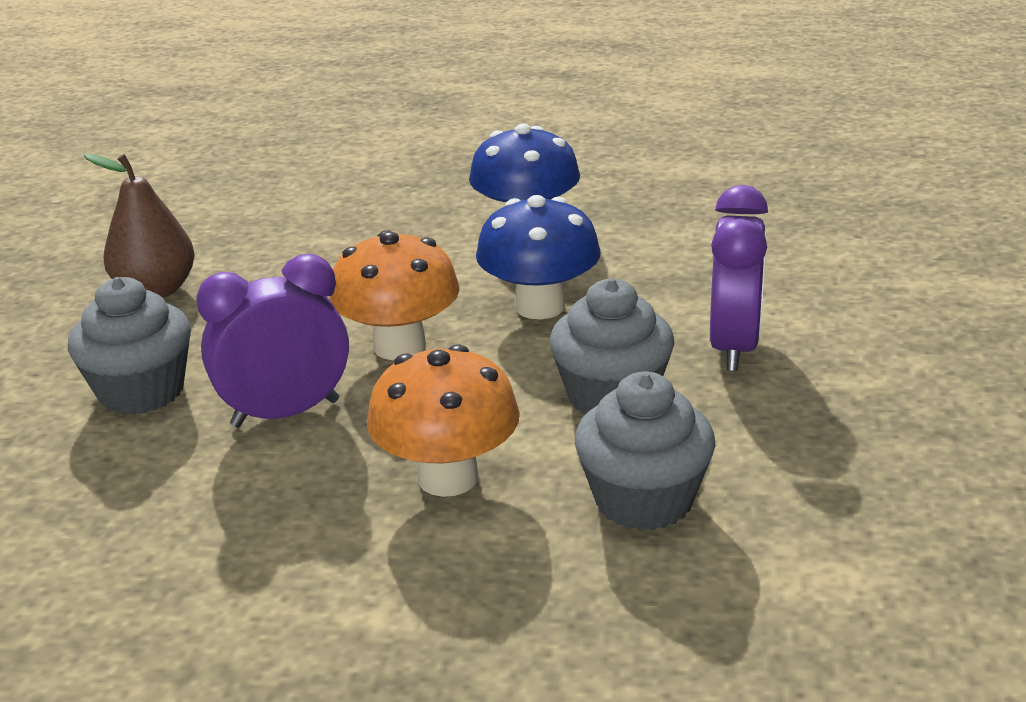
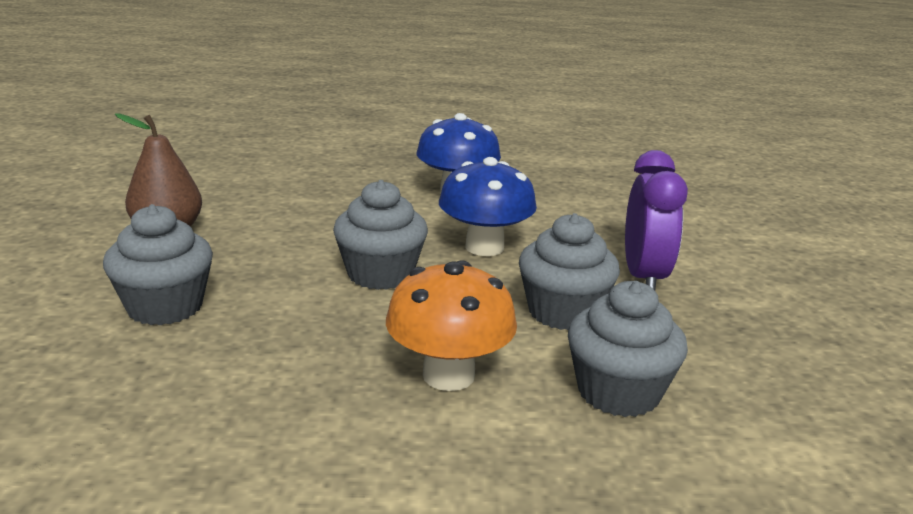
camera: 10 degrees left, 5 degrees down
(285, 413) = (295, 324): purple clock -> none
(399, 346) = (380, 274): orange mushroom -> grey cupcake

